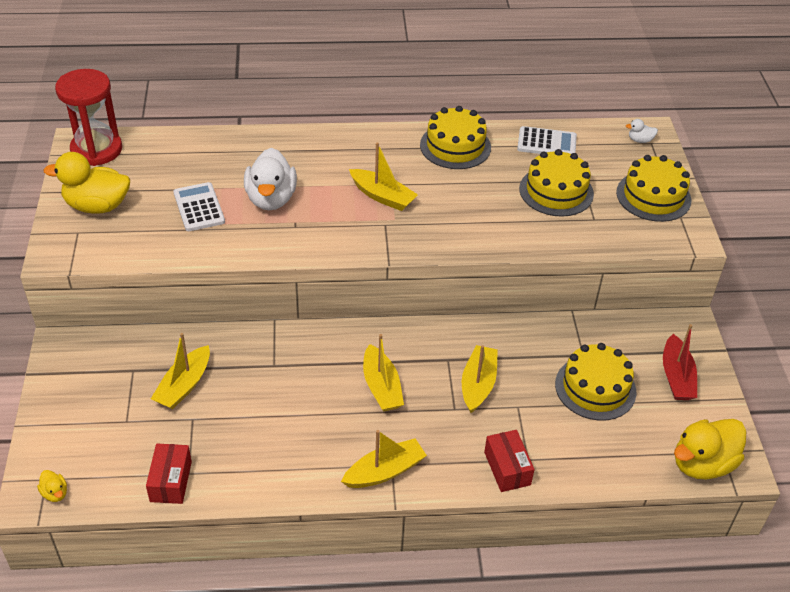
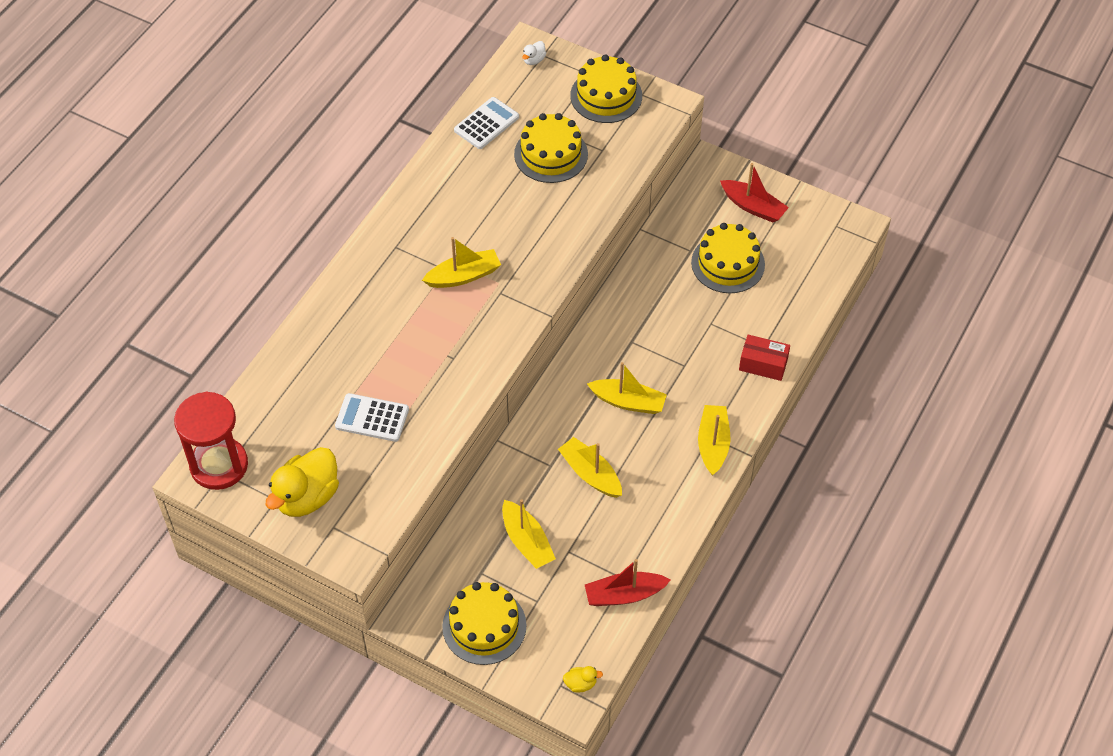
camera: 55 degrees left, 10 degrees up
(171, 481) = (624, 595): red box -> red boat
(271, 199) = (403, 358): white duck -> none
(455, 146) = (439, 189): yellow cake -> yellow cake (484, 626)
(478, 384) = (671, 336): yellow boat -> yellow boat (590, 474)
(702, 464) = (839, 245): yellow duck -> none

